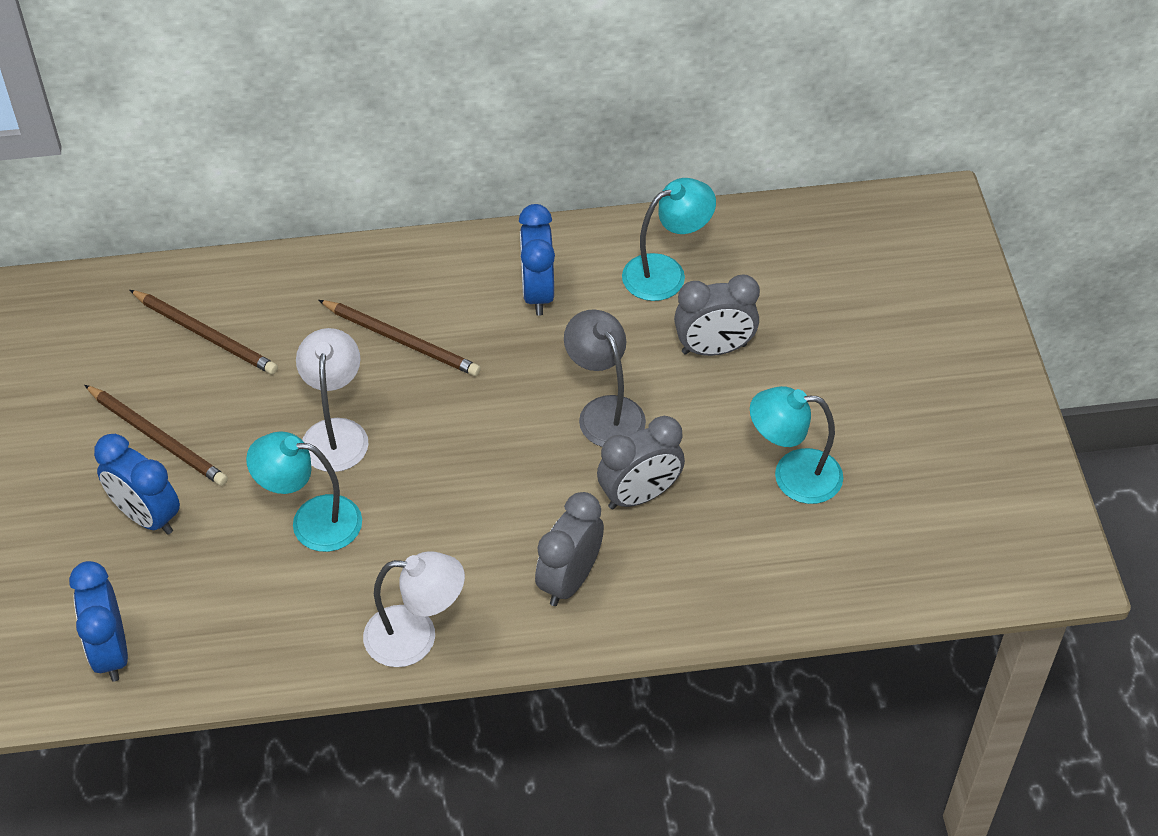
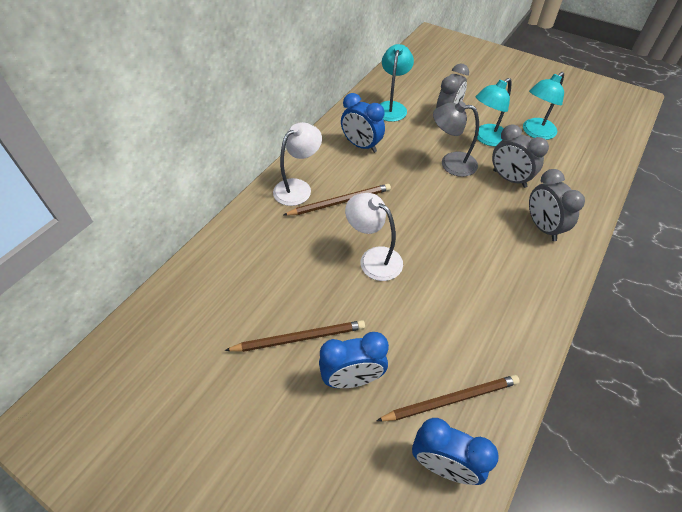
camera: 50 degrees left, 0 degrees up
(206, 335) = (250, 273): brown pencil -> brown pencil (451, 399)
(312, 521) = (424, 302): turquoise lamp -> turquoise lamp (486, 139)
(416, 637) = (538, 304): white lamp -> white lamp (298, 187)
(639, 495) = (509, 179): grey clock -> grey clock turned 120 degrees clockwise

